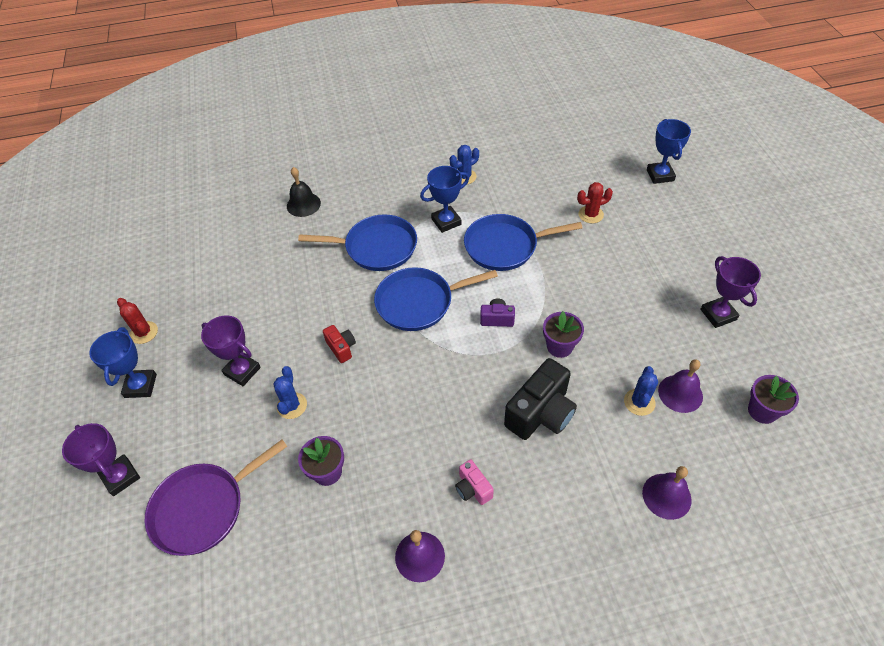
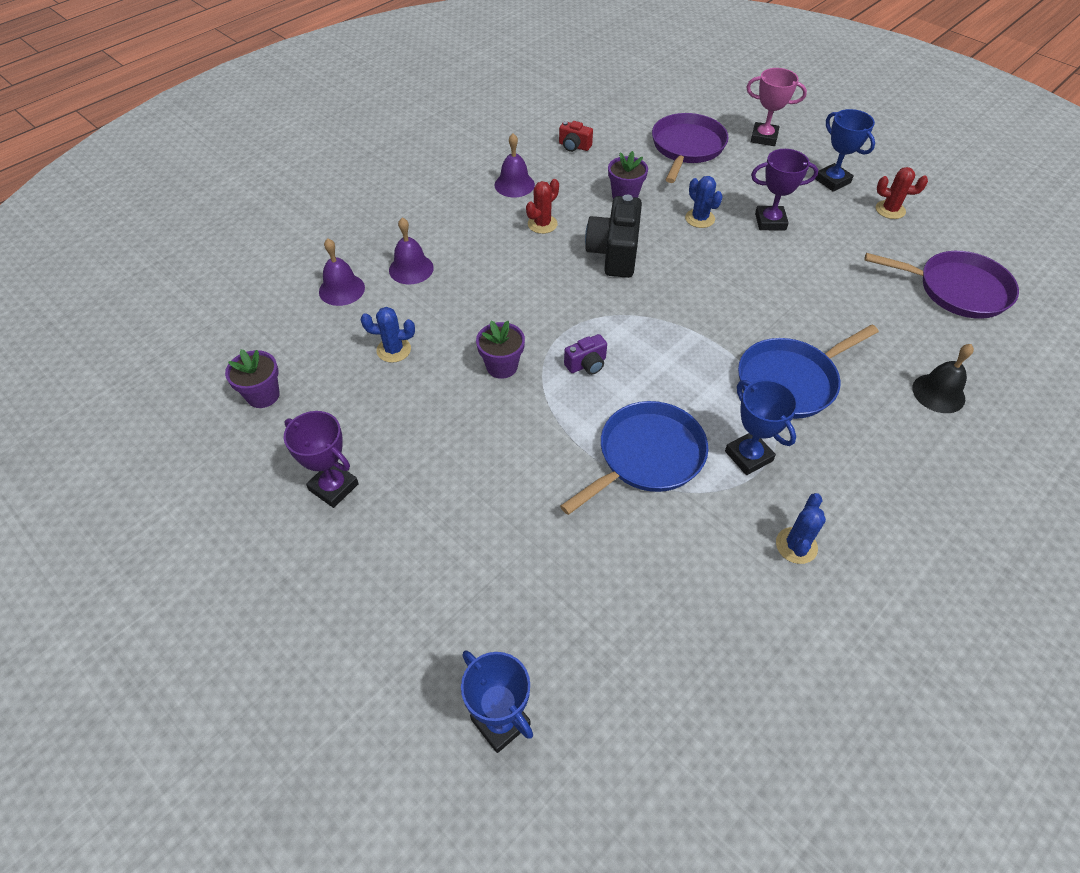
camera: 145 degrees right, 0 degrees up
(120, 477) = (764, 138): purple trophy -> pink trophy
(200, 252) = (957, 289): none -> purple pan
(341, 348) = (709, 273): red camera -> red camera (574, 146)
(418, 302) = (682, 344): blue pan -> none
(446, 221) = (748, 456): blue trophy -> blue trophy turned 60 degrees counterclockwise
(473, 488) = (505, 231): pink camera -> none
(540, 413) = (483, 301): black camera -> black camera (614, 253)
(590, 214) = (568, 568): red cactus -> red cactus (542, 224)
(639, 402) = (394, 350): blue cactus -> blue cactus turned 75 degrees counterclockwise
(680, 393) = (354, 376): purple bell -> purple bell (411, 269)

